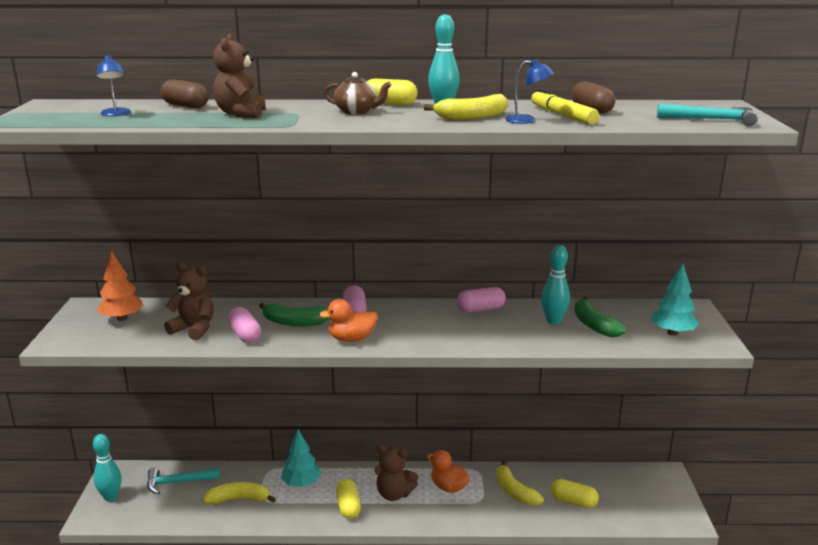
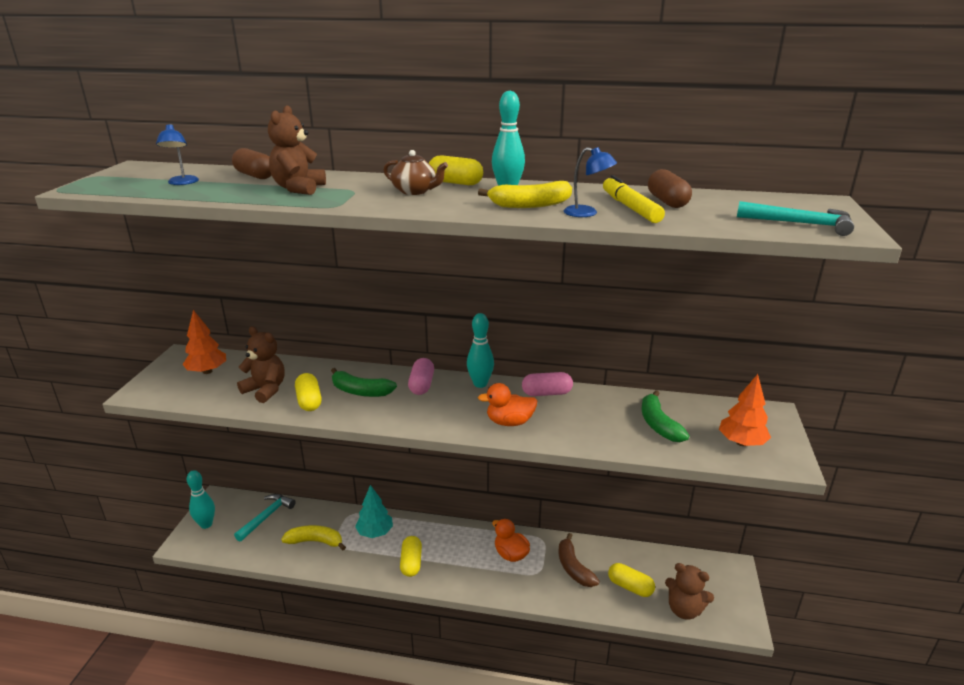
camera: 10 degrees right, 5 degrees up
(178, 482) = (267, 516): turquoise hammer -> turquoise hammer turned 120 degrees clockwise
(244, 335) = (309, 401): pink capsule -> yellow capsule
(351, 339) = (407, 416): orange duck -> orange duck (509, 422)
(394, 494) = (457, 555): brown teddy bear -> brown teddy bear (684, 609)
(514, 492) = (573, 568): yellow banana -> brown banana
(553, 321) = (617, 415): turquoise bowling pin -> turquoise bowling pin (480, 384)
(672, 332) = (741, 442): turquoise tree -> orange tree

